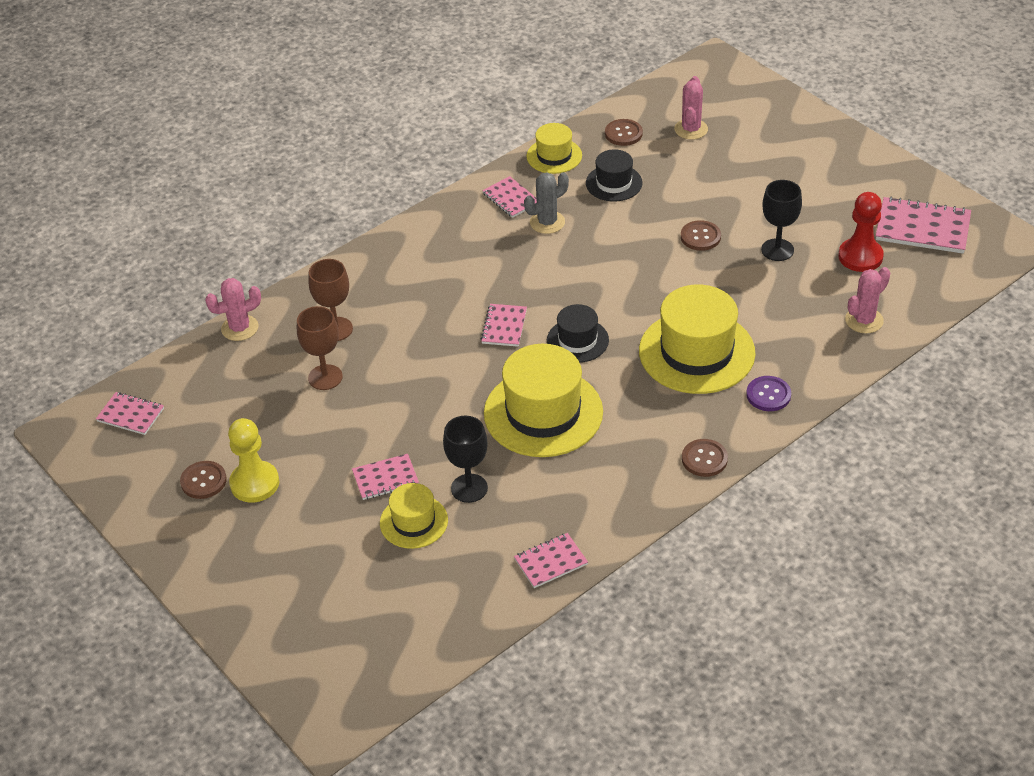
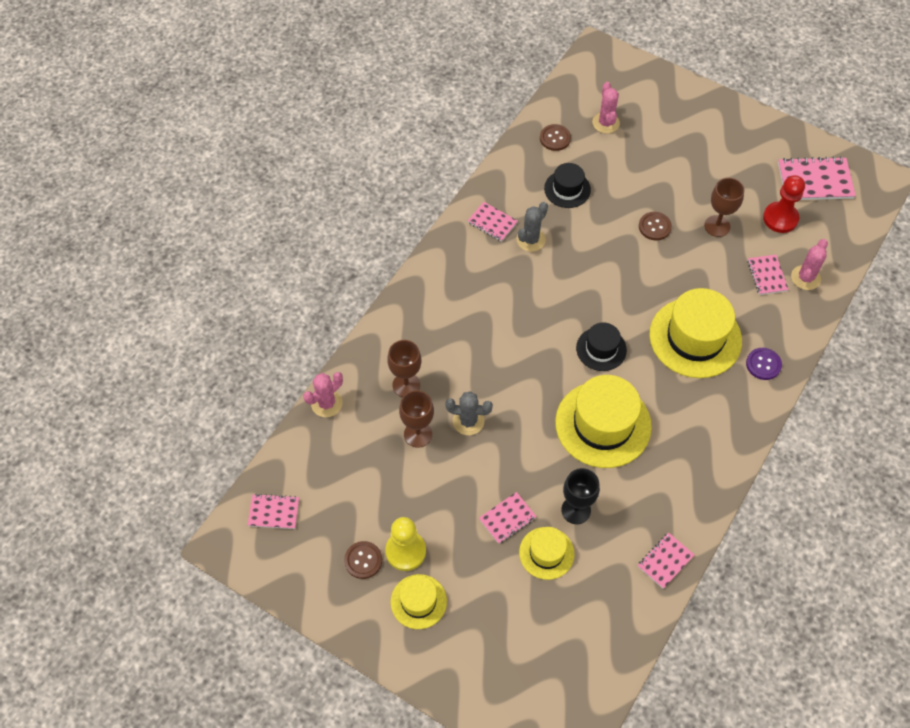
camera: 20 degrees left, 15 degrees up
(388, 377) = (468, 421): none -> grey cactus
(504, 326) = (539, 349): pink notebook -> pink notebook (767, 275)
(554, 156) = (509, 172): yellow hat -> yellow hat (418, 601)
(704, 459) = (740, 436): brown button -> none
(777, 250) = (717, 226): black goblet -> brown goblet

